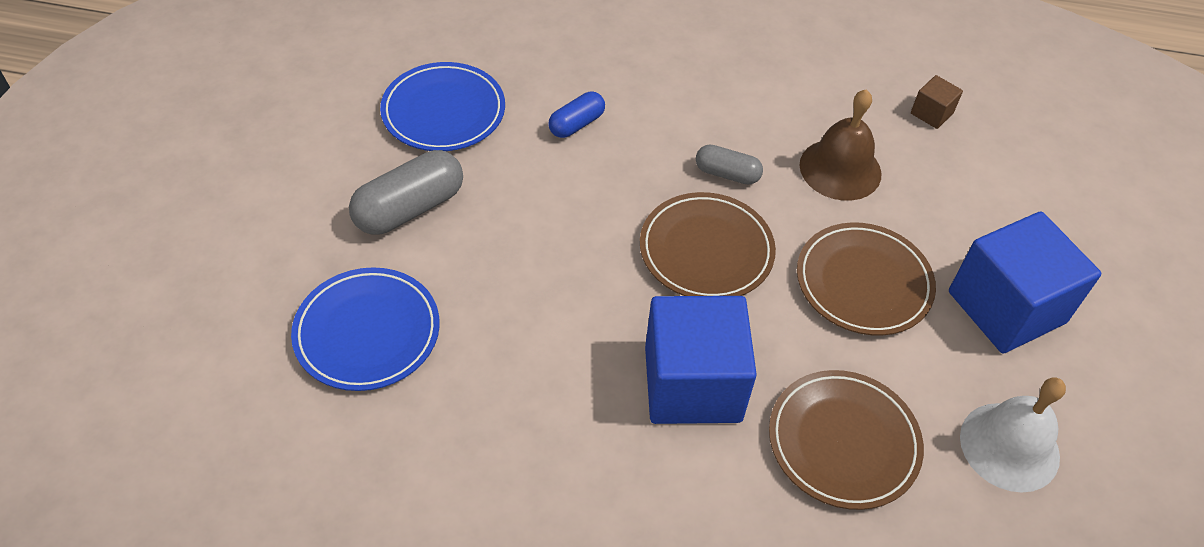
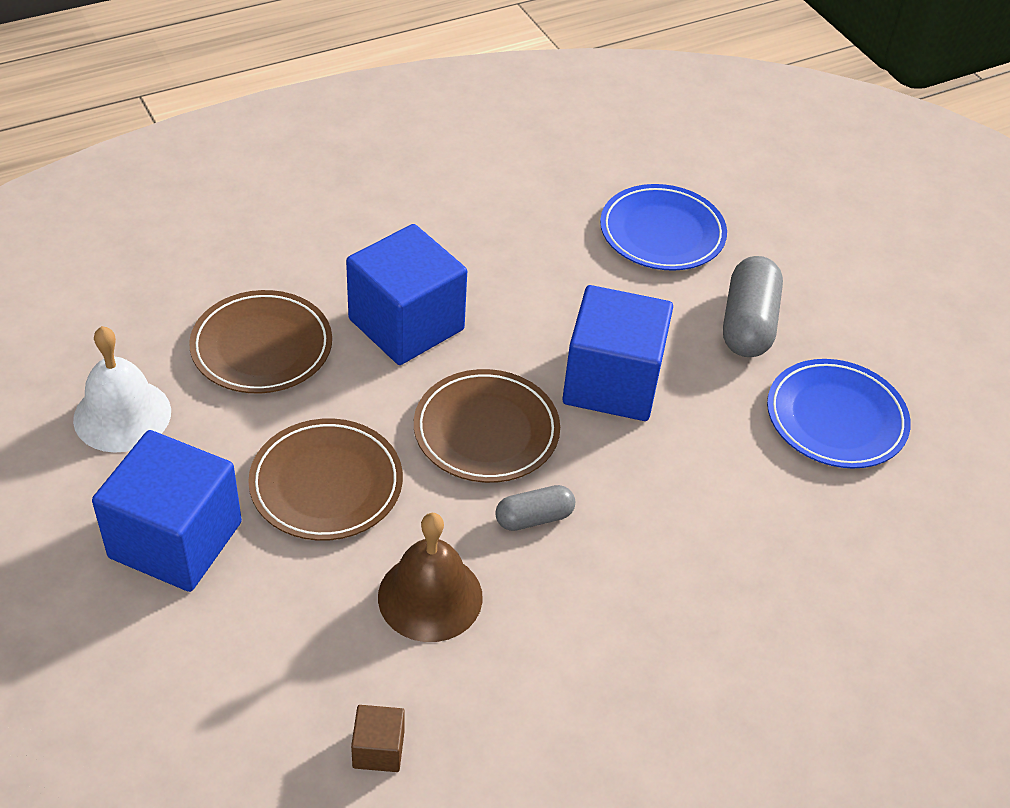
camera: 140 degrees right, 5 degrees down
(571, 228) = (612, 383): none -> blue cube
(576, 124) = (717, 481): blue capsule -> none

